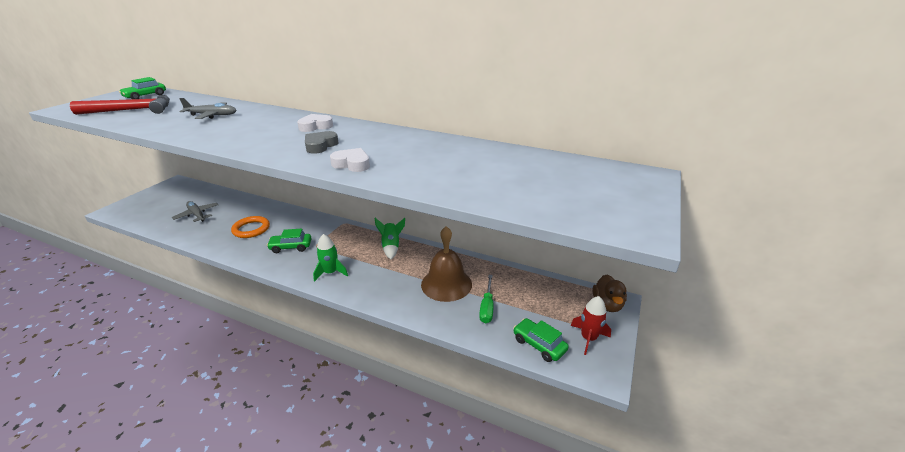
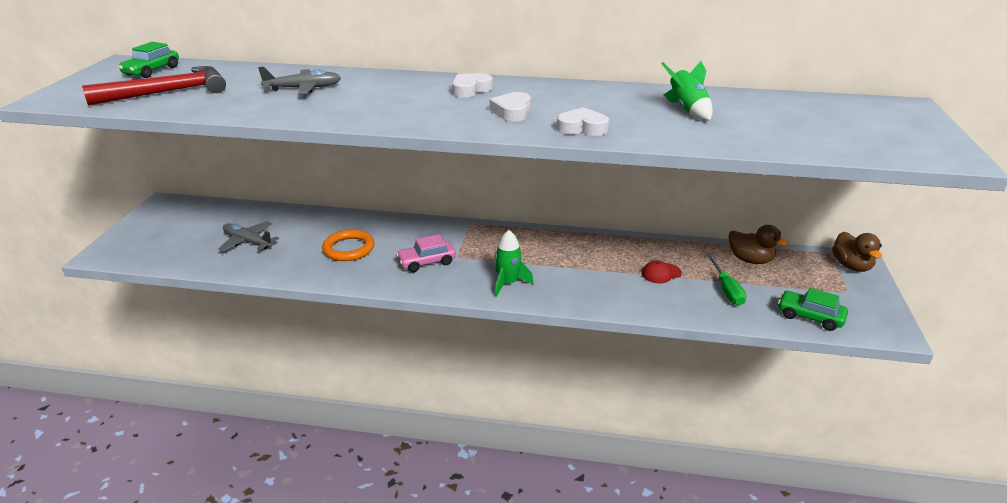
camera: 15 degrees left, 0 degrees up
(291, 247) = (427, 262): green car -> pink car
(320, 146) = (512, 112): grey heart -> white heart
(391, 247) = (559, 243): green rocket -> green rocket (687, 110)
(446, 284) = (661, 273): brown bell -> red cap
(525, 285) = (750, 260): none -> brown duck
(588, 338) = (855, 302): red rocket -> none

